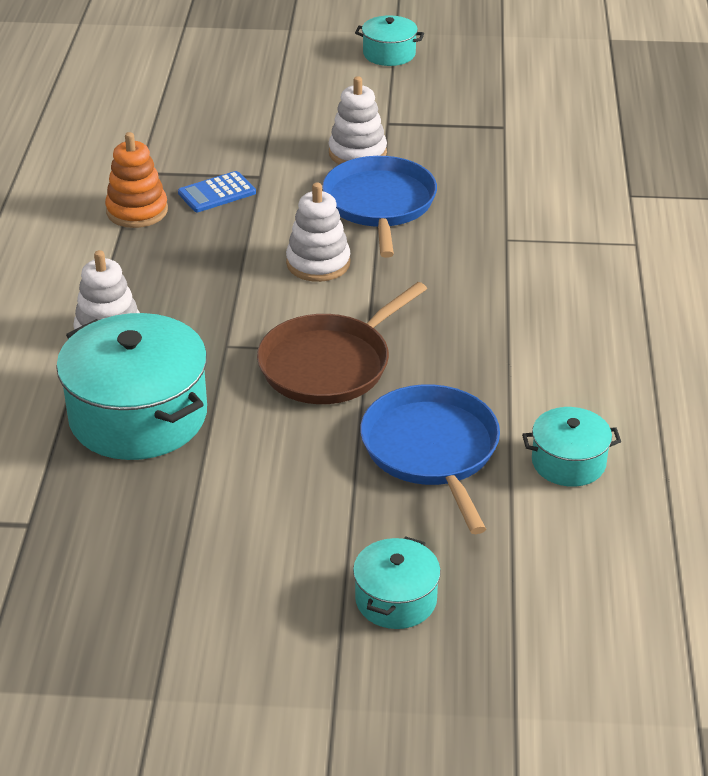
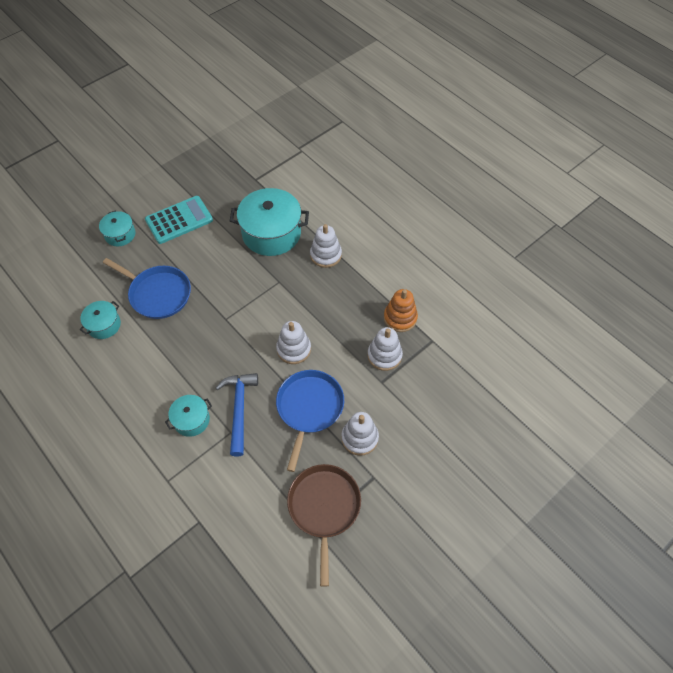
camera: 135 degrees right, 20 degrees up
(217, 193) = (384, 355): blue calculator -> white stacking toy
(258, 548) = (179, 220): none -> turquoise calculator
(329, 364) = (232, 302): brown pan -> brown pan (324, 508)
(379, 204) = (309, 408): blue pan -> blue pan turned 120 degrees counterclockwise
(389, 54) = (446, 550): turquoise pot -> turquoise pot (191, 420)
(469, 251) = (239, 409): none -> blue hammer

